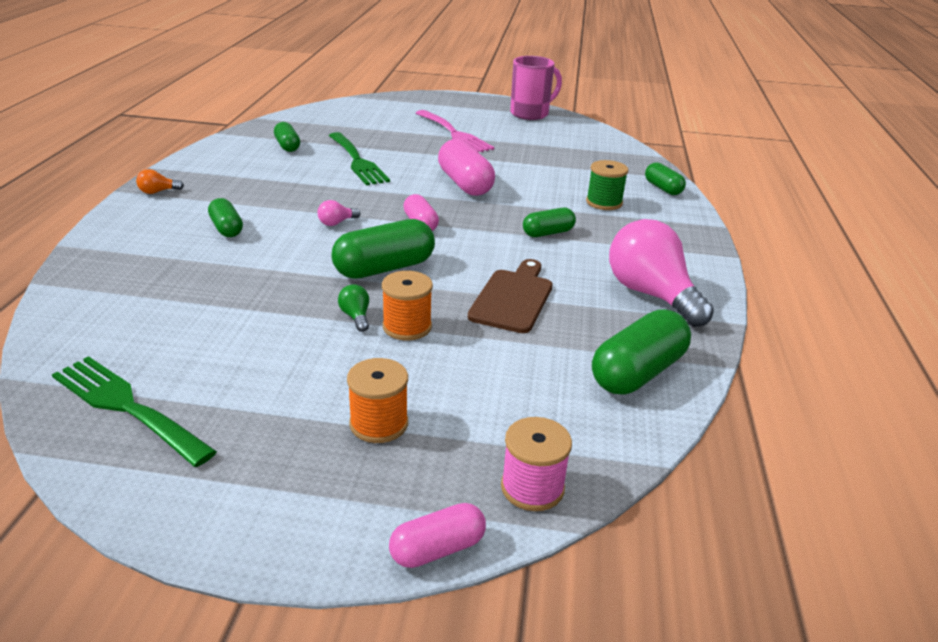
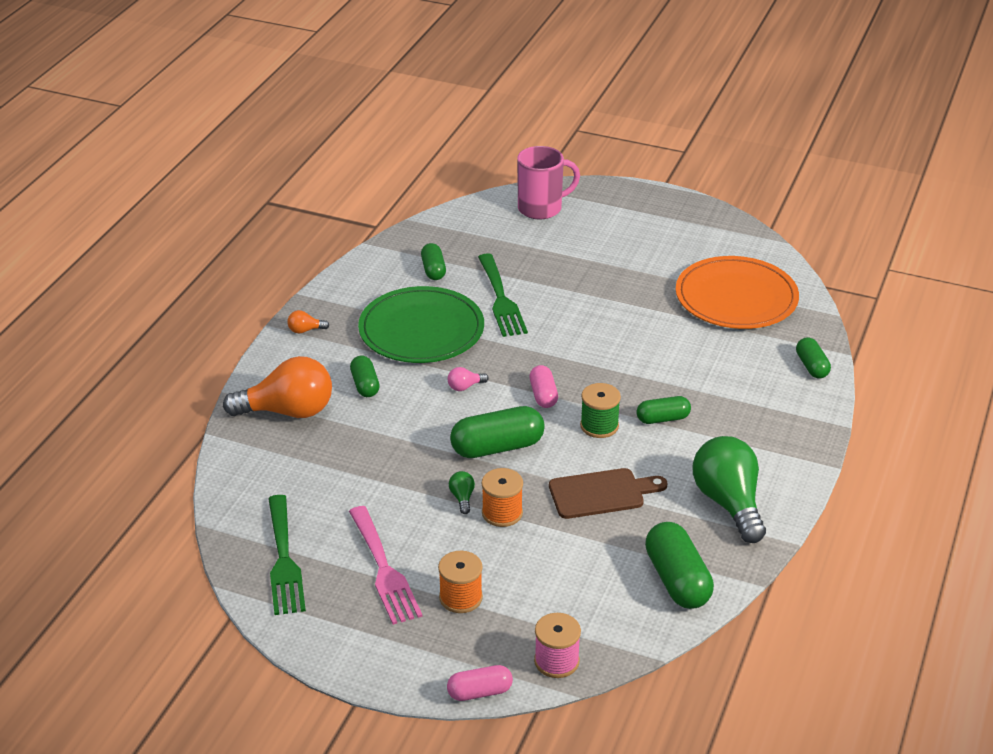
camera: 15 degrees right, 5 degrees up
(126, 407) = (284, 560): green fork -> green fork turned 150 degrees counterclockwise
(136, 256) = (288, 411): none -> orange light bulb
(282, 185) = (421, 330): none -> green plate
(454, 133) = (615, 260): pink fork -> pink fork (384, 569)
(465, 184) = (603, 343): pink capsule -> none
(513, 298) = (601, 493): brown cutting board -> brown cutting board turned 45 degrees clockwise
(530, 114) = (715, 229): pink mug -> pink mug (541, 208)
(570, 150) = (736, 297): none -> orange plate
(604, 202) = (737, 382): green spool -> green spool (599, 426)
(637, 373) = (677, 580): green capsule -> green capsule turned 75 degrees counterclockwise
(651, 294) = (728, 503): pink light bulb -> green light bulb

